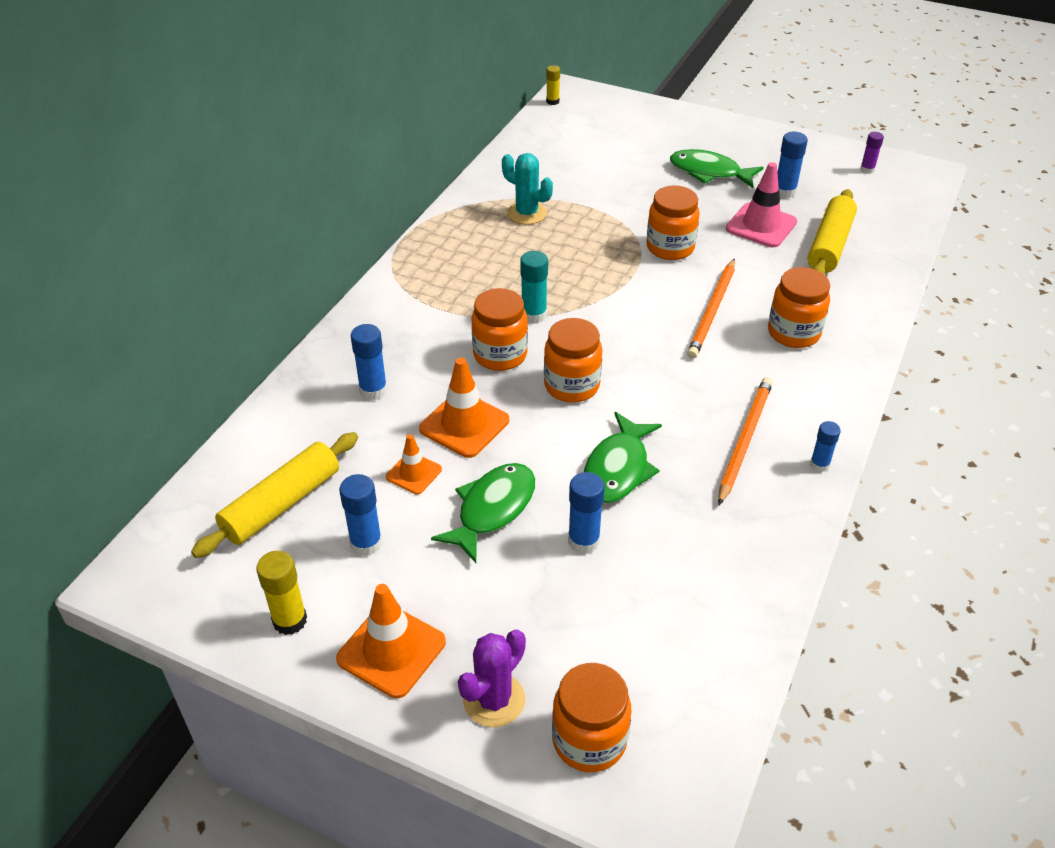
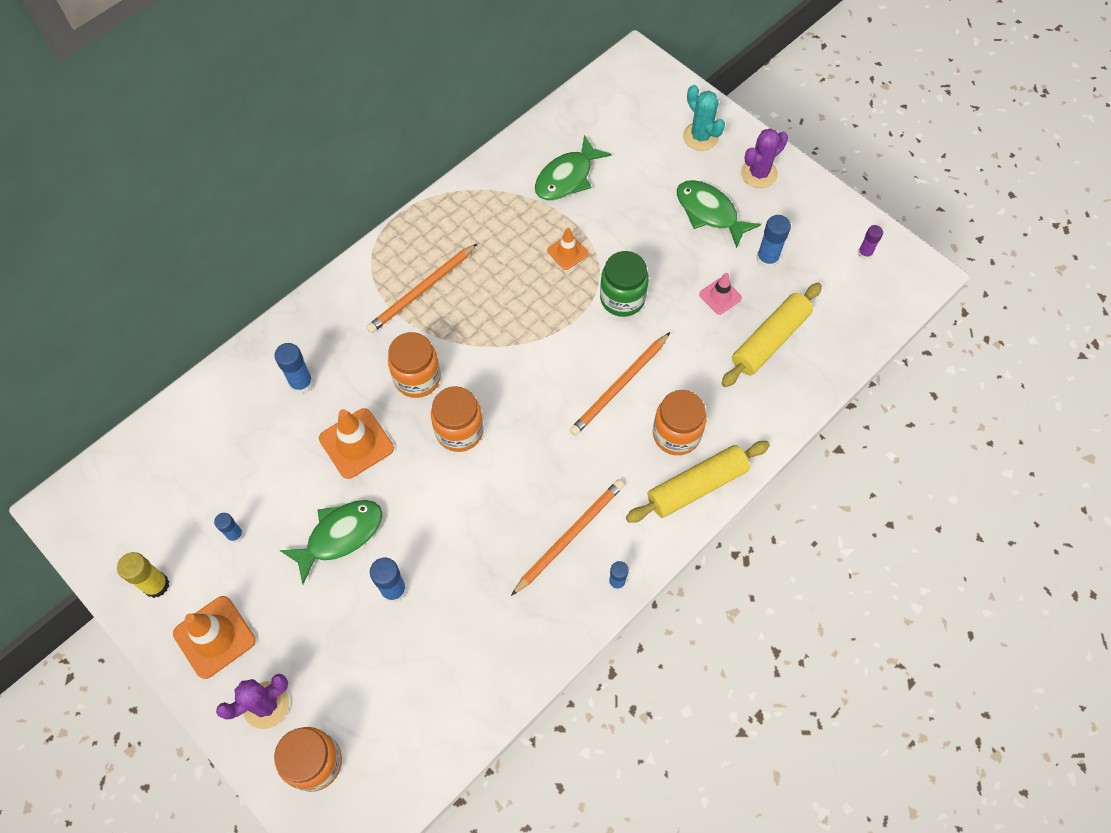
camera: 20 degrees right, 20 degrees up
(281, 504) = (190, 475): yellow rolling pin -> yellow rolling pin (696, 486)
(366, 543) = (235, 535): blue glue stick -> blue glue stick, size x0.65
(413, 473) = (297, 479): orange traffic cone -> orange traffic cone (567, 252)
(463, 287) = (422, 290): none -> orange pencil
(527, 213) = (516, 216): turquoise cactus -> turquoise cactus (700, 137)
(534, 315) = (465, 342): turquoise glue stick -> none
(552, 101) = (610, 71): yellow glue stick -> none
(618, 469) = (454, 529): green fish -> green fish (567, 177)
(670, 248) = (622, 299): orange jar -> green jar
(734, 139) = (759, 173): none -> purple cactus
(761, 225) = (720, 296): pink traffic cone -> pink traffic cone, size x0.59

